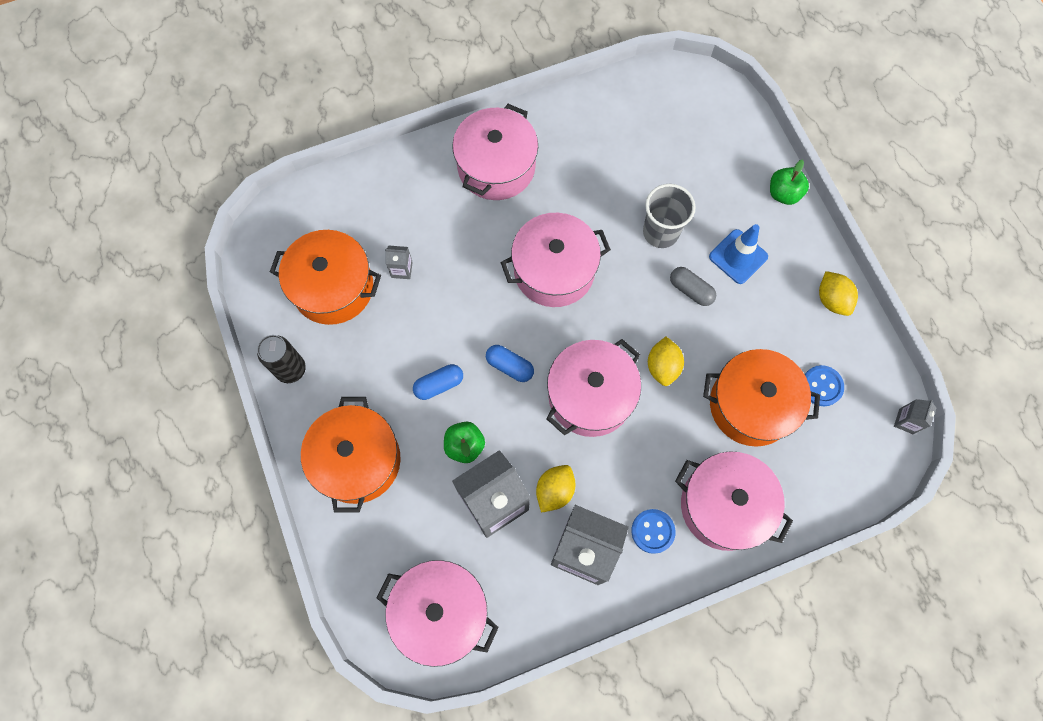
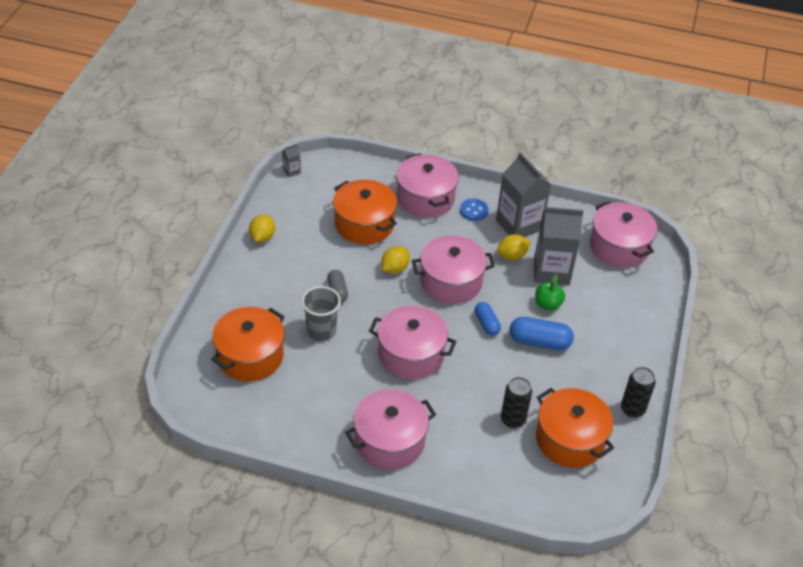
camera: 145 degrees left, 25 degrees down
(357, 460) = (620, 336): orange pot -> orange pot (250, 356)
(402, 269) = (513, 419): grey carton -> black can
(439, 385) = (539, 342): blue capsule -> blue capsule, size x1.58
(738, 257) = (289, 289): blue traffic cone -> none
(783, 193) = (221, 301): green apple -> none
(821, 386) = (317, 208): blue button -> none

